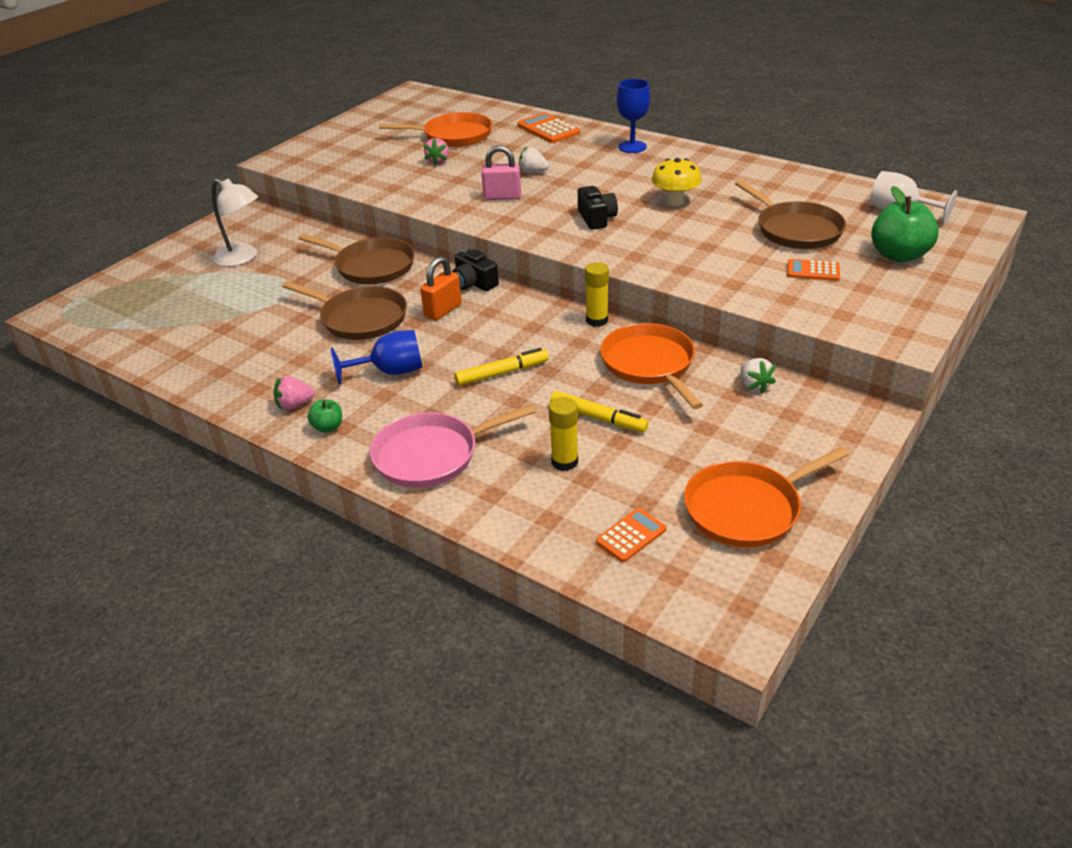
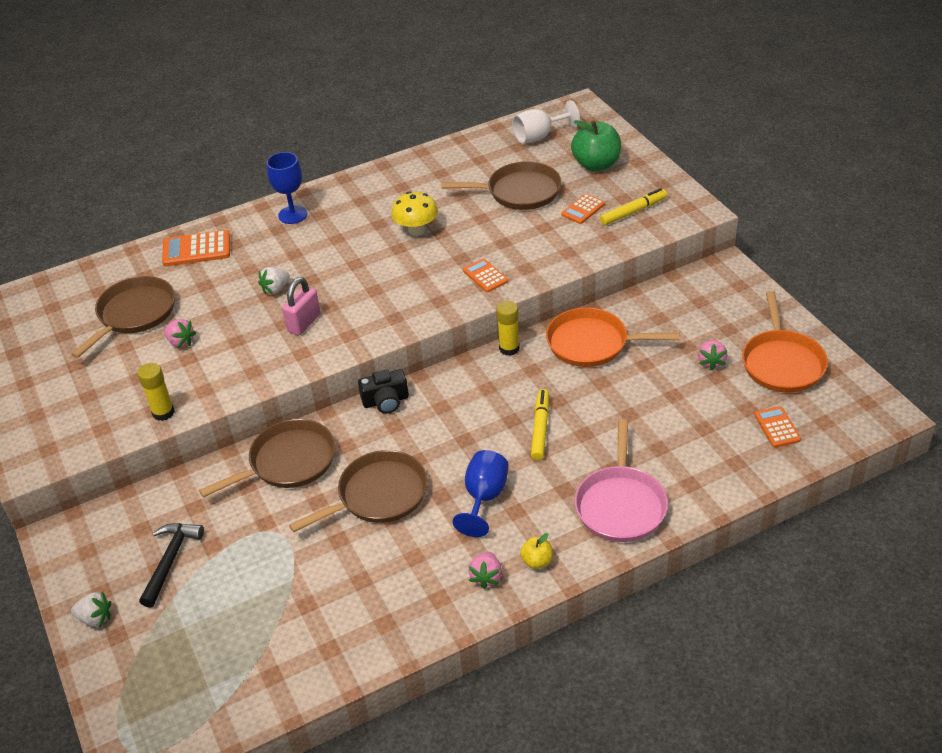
camera: 60 degrees left, 5 degrees up
(242, 258) = (170, 560): white lamp -> black hammer
(328, 427) = (537, 561): green apple -> yellow apple
(443, 310) = (414, 435): orange padlock -> none
(454, 136) = (134, 314): orange pan -> brown pan
(564, 462) = (678, 432): yellow glue stick -> yellow glue stick (163, 412)
(596, 218) = (402, 282): black camera -> none
(598, 418) = (638, 395): yellow marker -> yellow marker (633, 211)
(648, 253) = (485, 276): none -> orange calculator
(696, 452) = (711, 362): none -> pink strawberry
(754, 385) = (656, 304): white strawberry -> white strawberry (95, 618)

